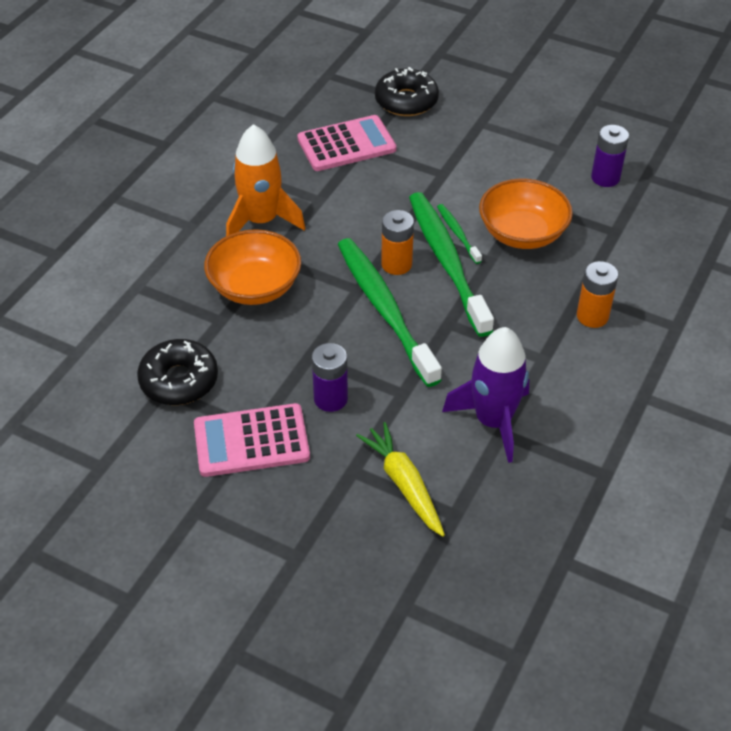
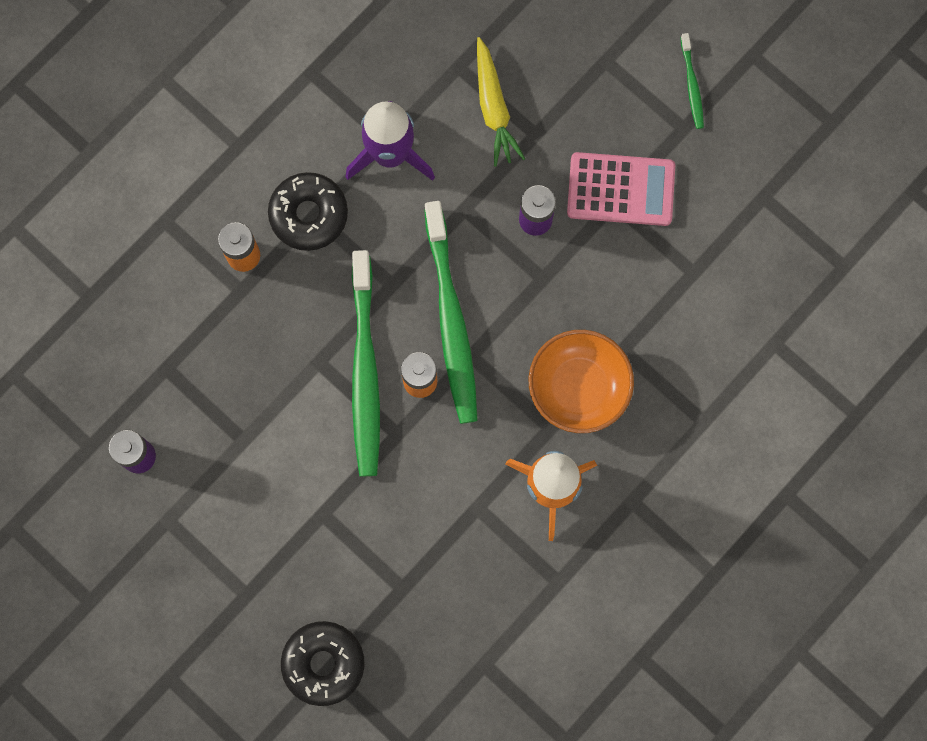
camera: 165 degrees left, 30 degrees up
(179, 380) = (677, 280): black donut -> black donut (309, 214)
(346, 144) = (421, 597): pink calculator -> none
(457, 233) = (339, 410): green toothbrush -> green toothbrush (692, 85)
(522, 233) = (268, 392): orange bowl -> none

